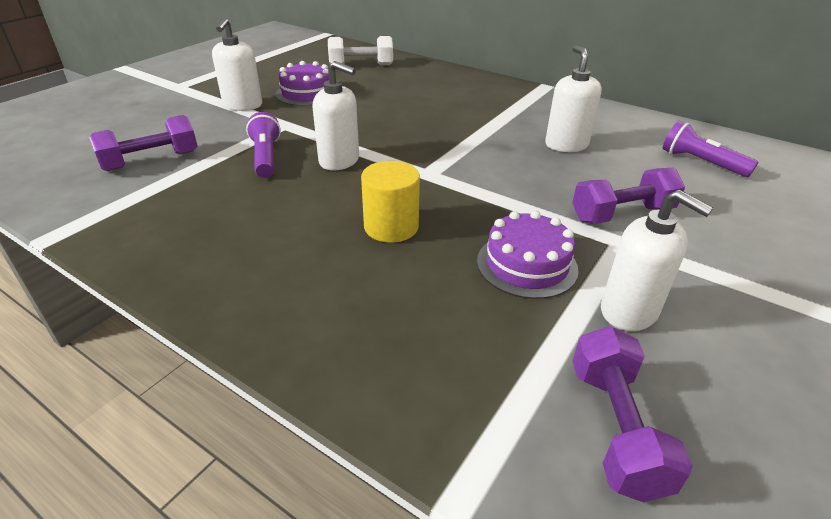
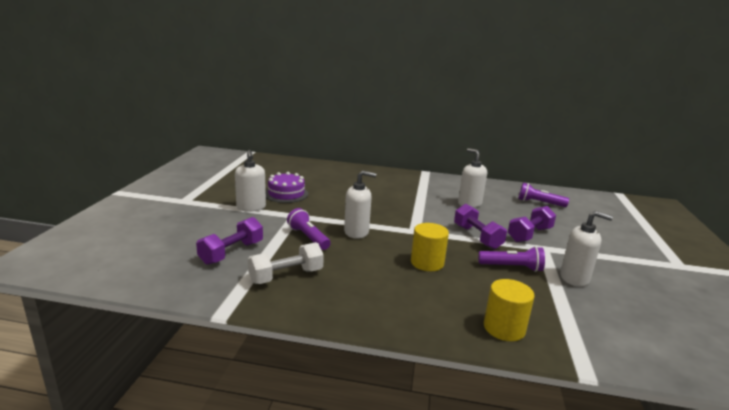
camera: 25 degrees left, 15 degrees down
(361, 65) = (301, 171): white dumbbell -> white dumbbell (286, 276)
(396, 368) = (504, 328): none -> yellow cylinder
(527, 265) = (512, 267): purple cake -> purple flashlight
(615, 428) = (614, 326): purple dumbbell -> purple dumbbell (477, 237)

